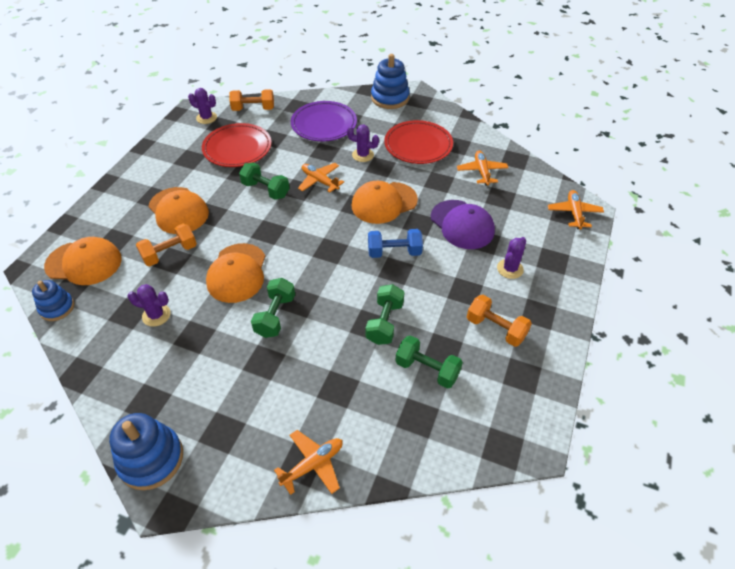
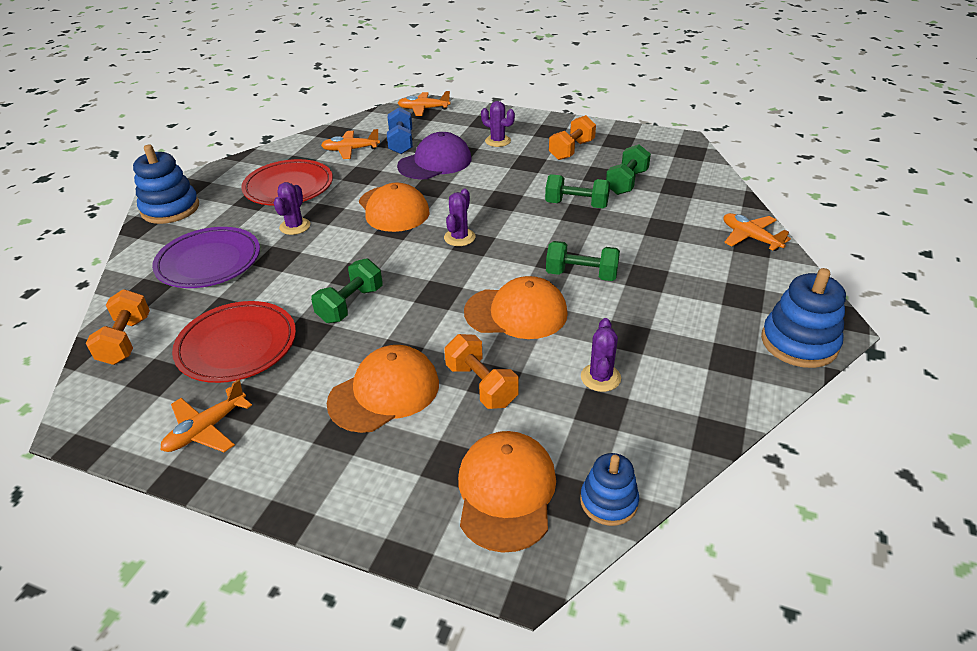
camera: 90 degrees left, 10 degrees down
(206, 118) = (123, 399): purple cactus -> purple cactus (459, 237)
(320, 181) = (342, 258): orange plane -> orange plane (206, 429)
(394, 252) = (476, 201): blue dumbbell -> blue dumbbell (401, 143)

